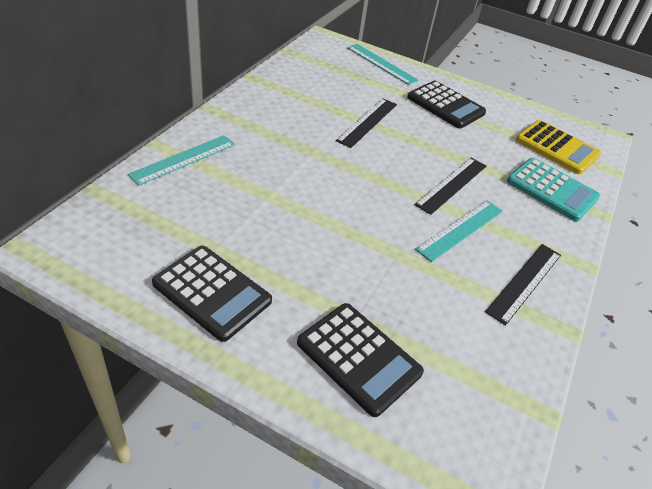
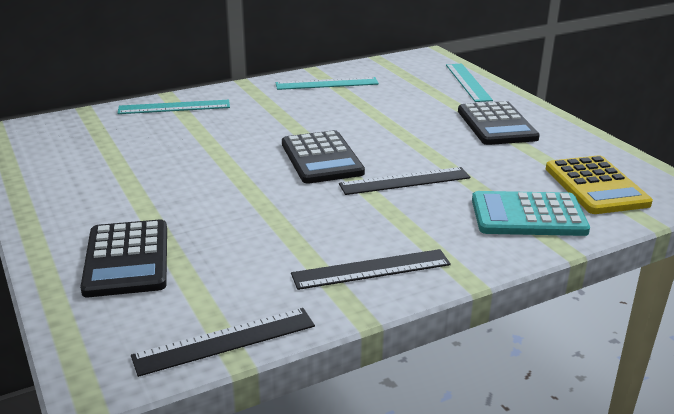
camera: 40 degrees right, 15 degrees down
(212, 292) = (77, 185): black calculator -> black calculator (321, 158)
(367, 122) = (382, 119): black ruler -> black ruler (225, 341)
(460, 229) = (361, 213): turquoise ruler -> turquoise ruler (327, 83)
(551, 190) = (528, 215): turquoise calculator -> turquoise calculator turned 105 degrees clockwise

